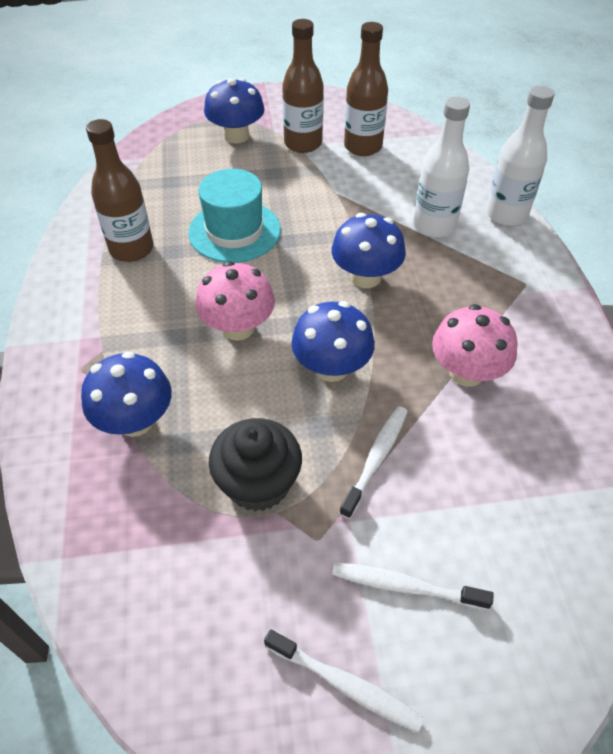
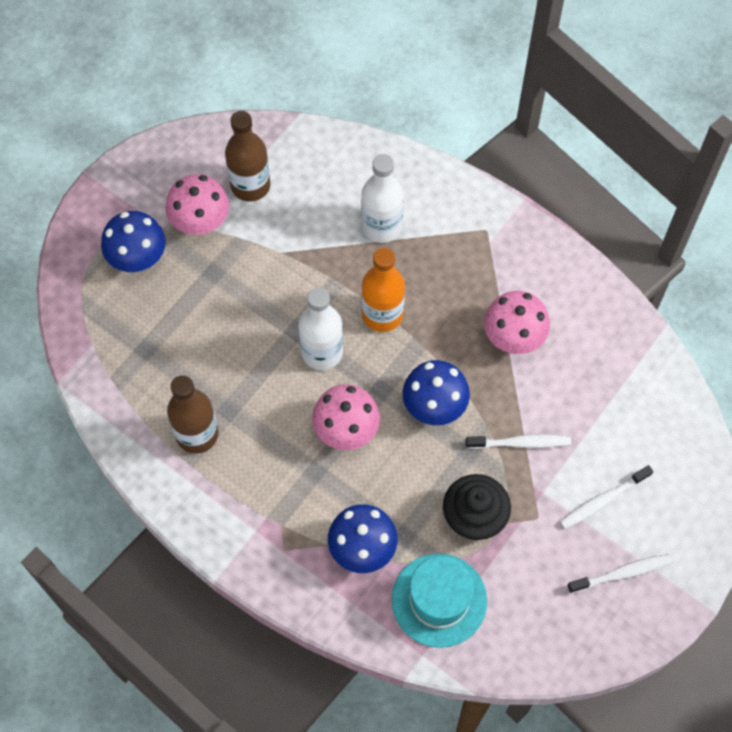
camera: 45 degrees left, 15 degrees up
(234, 231) = (250, 353): turquoise hat -> turquoise hat (439, 600)
(303, 143) = (200, 221): brown bottle -> pink mushroom
(365, 277) = (382, 314): blue mushroom -> orange bottle
(376, 459) = (520, 443): white toothbrush -> white toothbrush turned 105 degrees clockwise
(506, 214) = (419, 173): white bottle -> white bottle (322, 352)

